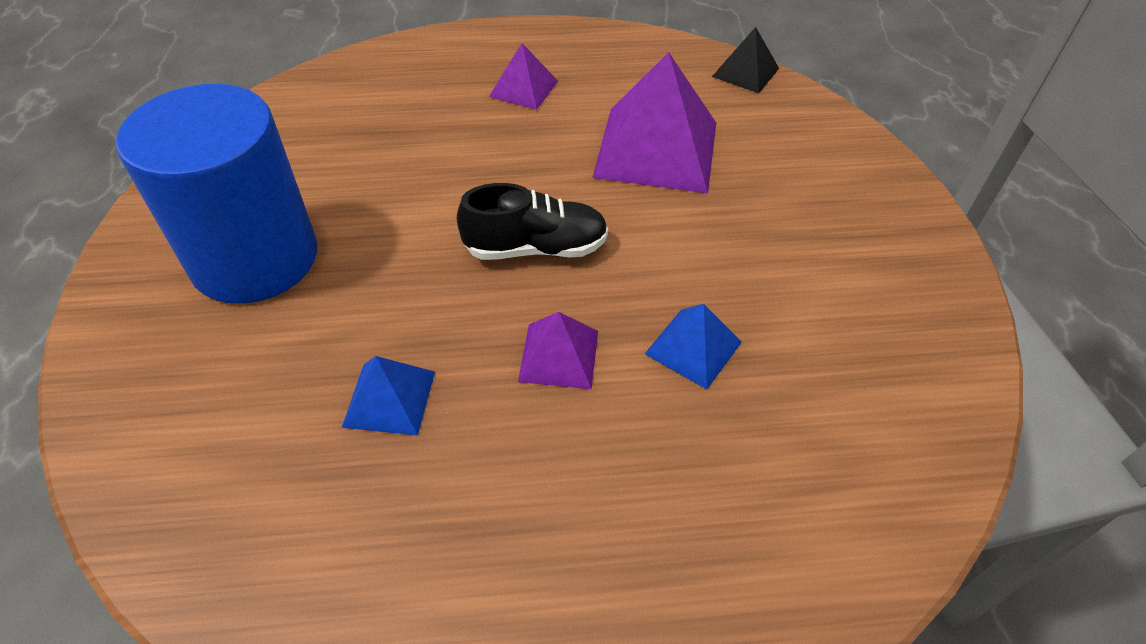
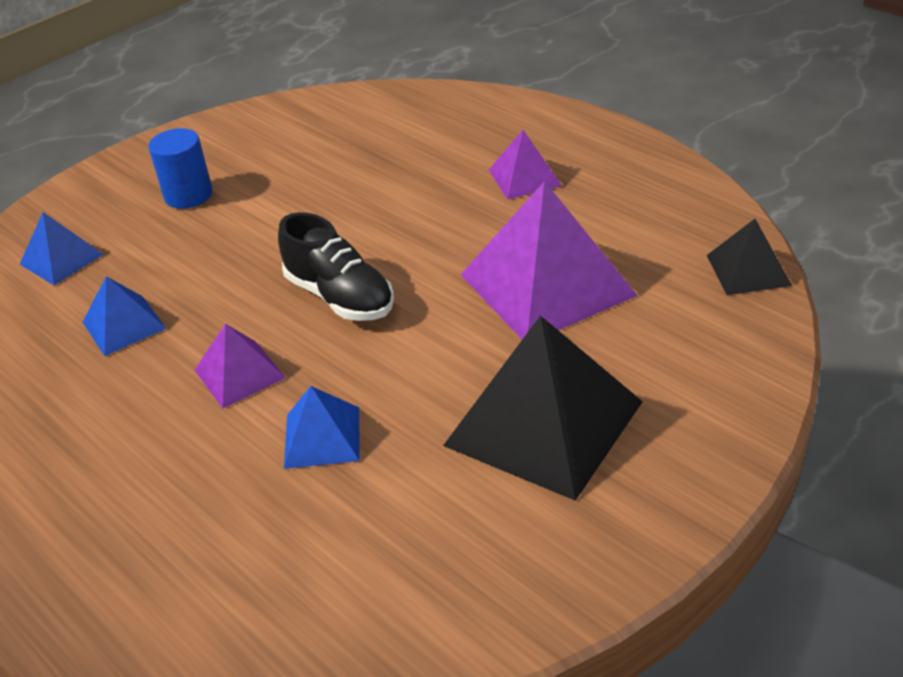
camera: 55 degrees right, 10 degrees down
(213, 395) = (61, 259): none -> blue pyramid
(255, 258) = (188, 195): blue cylinder -> blue cylinder, size x0.45
(796, 232) = (543, 423): none -> black pyramid

